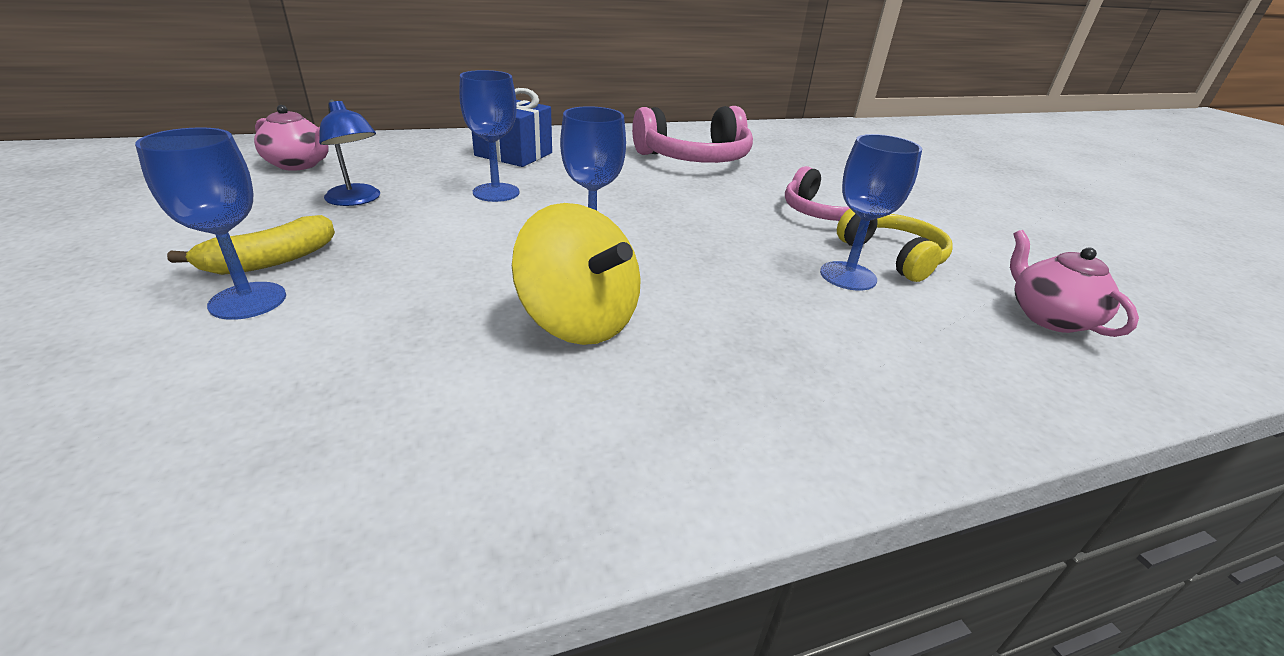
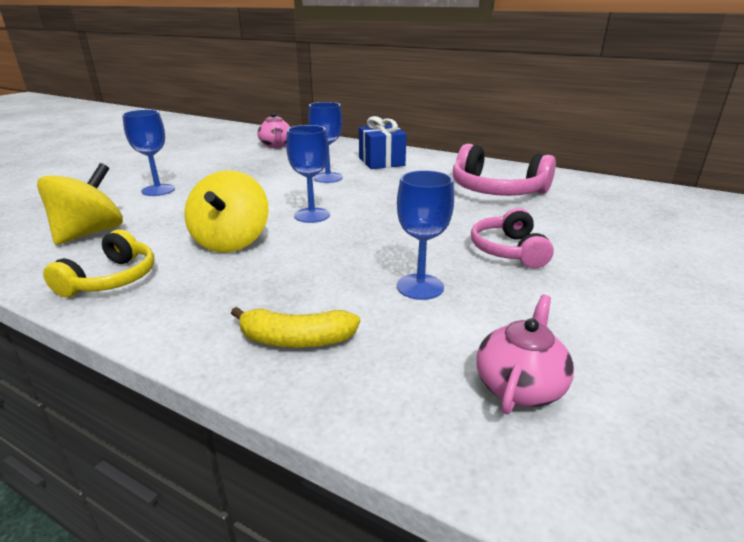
camera: 50 degrees right, 5 degrees down
(271, 261) = (191, 179): yellow banana -> yellow banana (296, 340)
(299, 430) = (90, 233): none -> yellow spinning top
(357, 200) = (265, 165): blue lamp -> none
(892, 257) = (490, 293): yellow headphones -> yellow headphones (111, 279)

